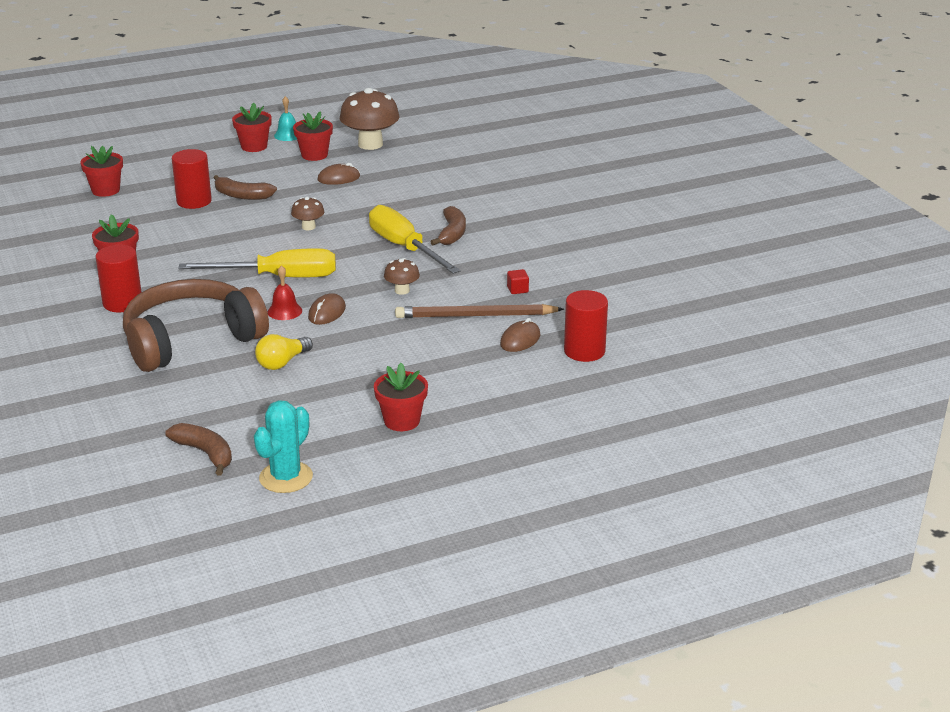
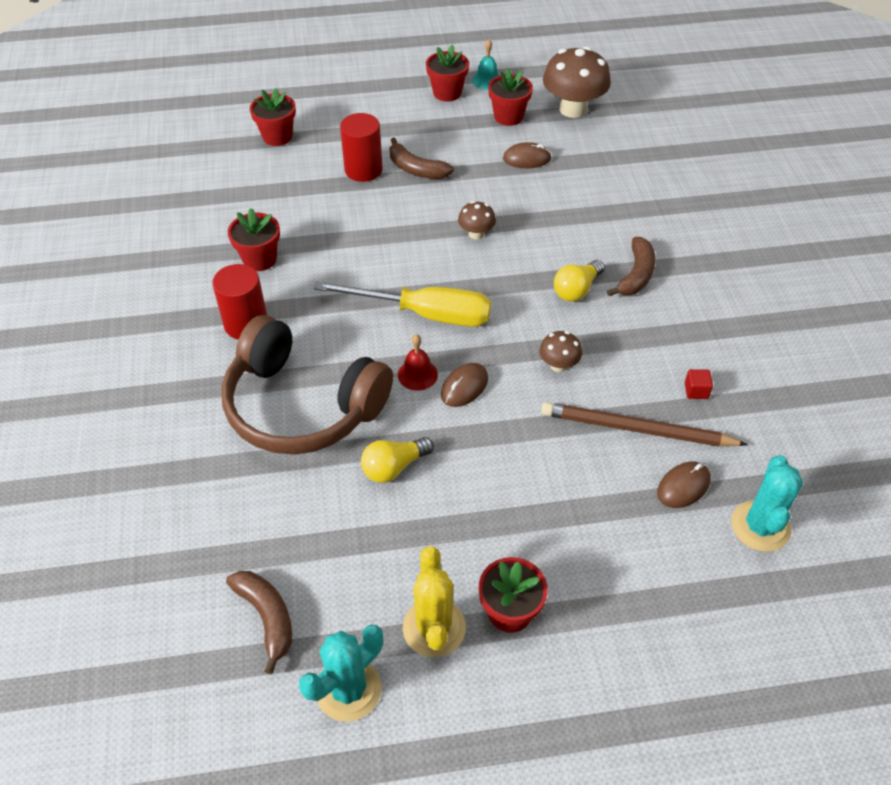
camera: 15 degrees right, 20 degrees up
(191, 341) = (302, 405): brown headphones -> brown headphones turned 135 degrees counterclockwise
(344, 438) = (434, 628): none -> yellow cactus
(404, 248) = (576, 289): yellow screwdriver -> yellow light bulb
(584, 351) = (760, 526): red cylinder -> turquoise cactus

